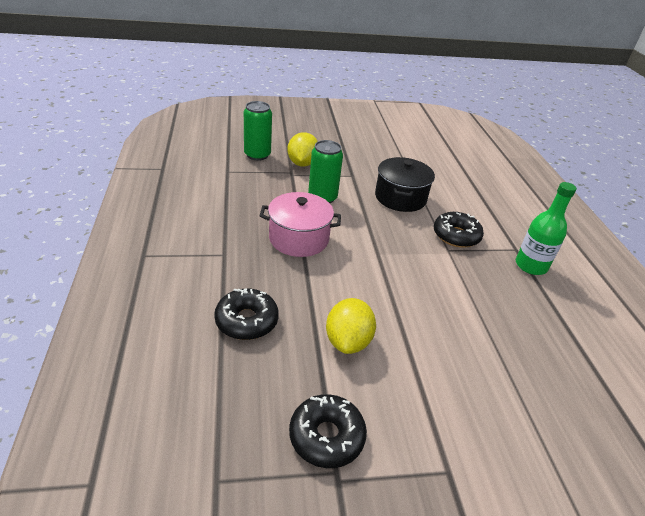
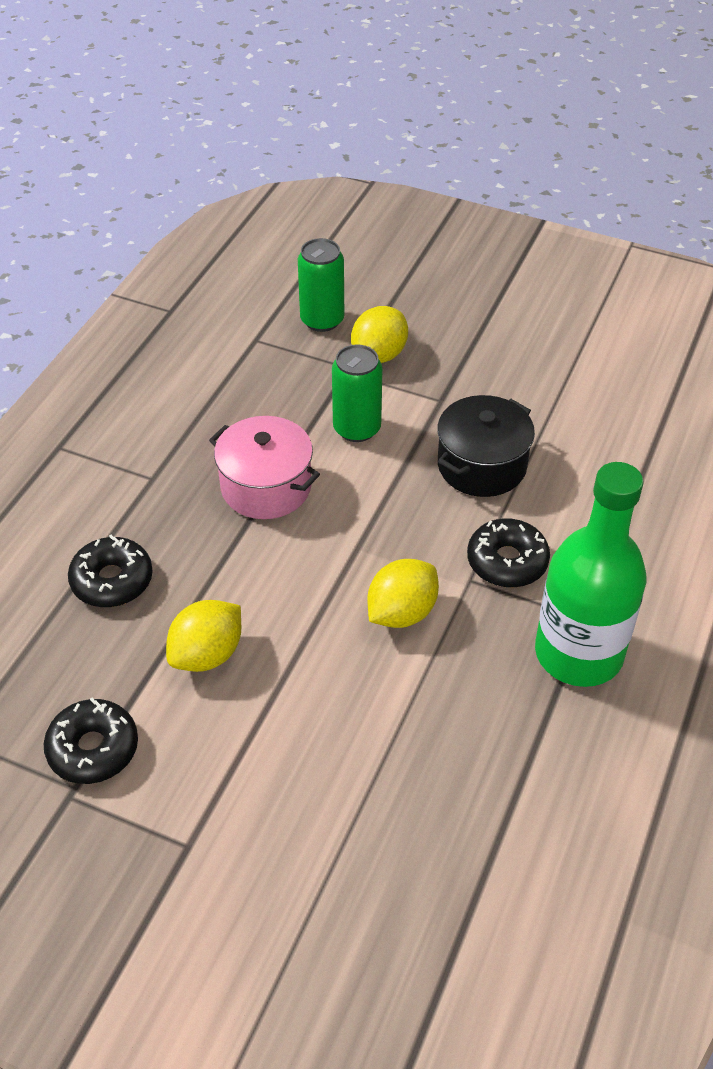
camera: 35 degrees right, 10 degrees up
(432, 277) = (401, 612): none -> yellow lemon
(531, 266) = (578, 653): green bottle -> green bottle, size x1.63

